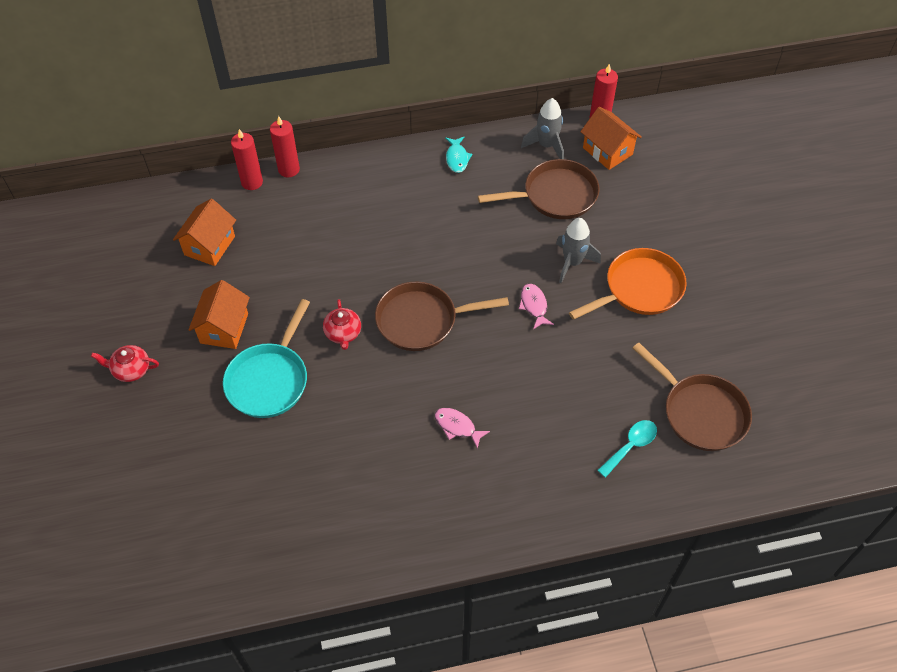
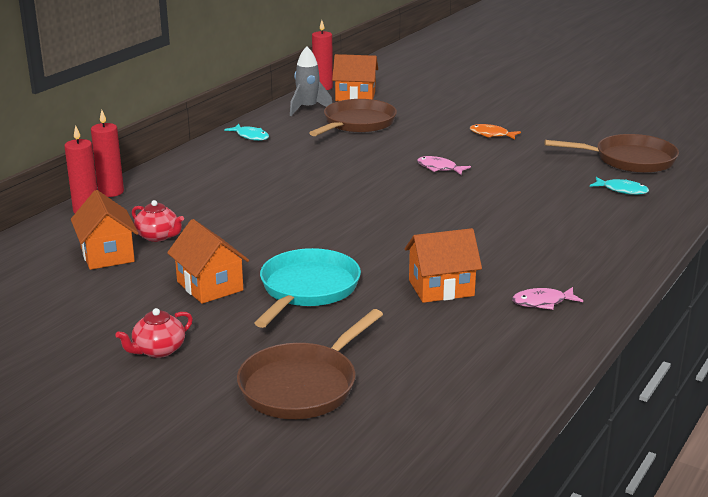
camera: 45 degrees left, 30 degrees down
(270, 379) = (307, 289): turquoise pan -> turquoise pan turned 135 degrees counterclockwise
(343, 333) = (323, 241): red teapot -> red teapot (158, 236)
(345, 448) = (441, 288): none -> orange house
(422, 320) = (373, 208): brown pan -> brown pan (303, 385)
(457, 427) = (500, 237): pink fish -> pink fish (542, 302)
(572, 262) = (427, 142): grey rocket -> none
(631, 446) = (622, 190): turquoise spoon -> turquoise fish
(639, 289) = (491, 134): orange pan -> orange fish

